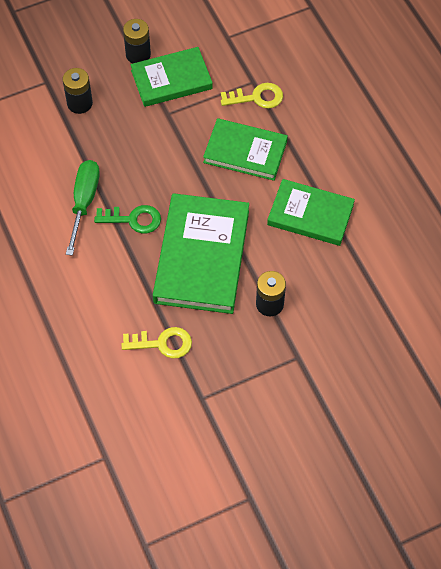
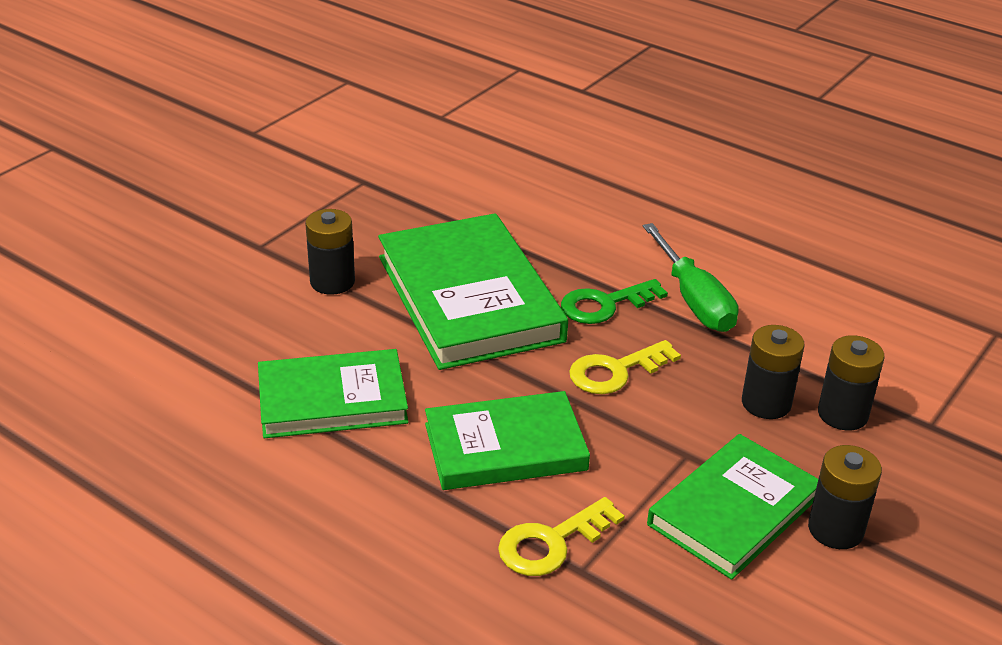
camera: 150 degrees right, 25 degrees down
(108, 124) = (766, 403): none -> black battery
(162, 343) = (451, 207): yellow key -> yellow key (615, 371)

